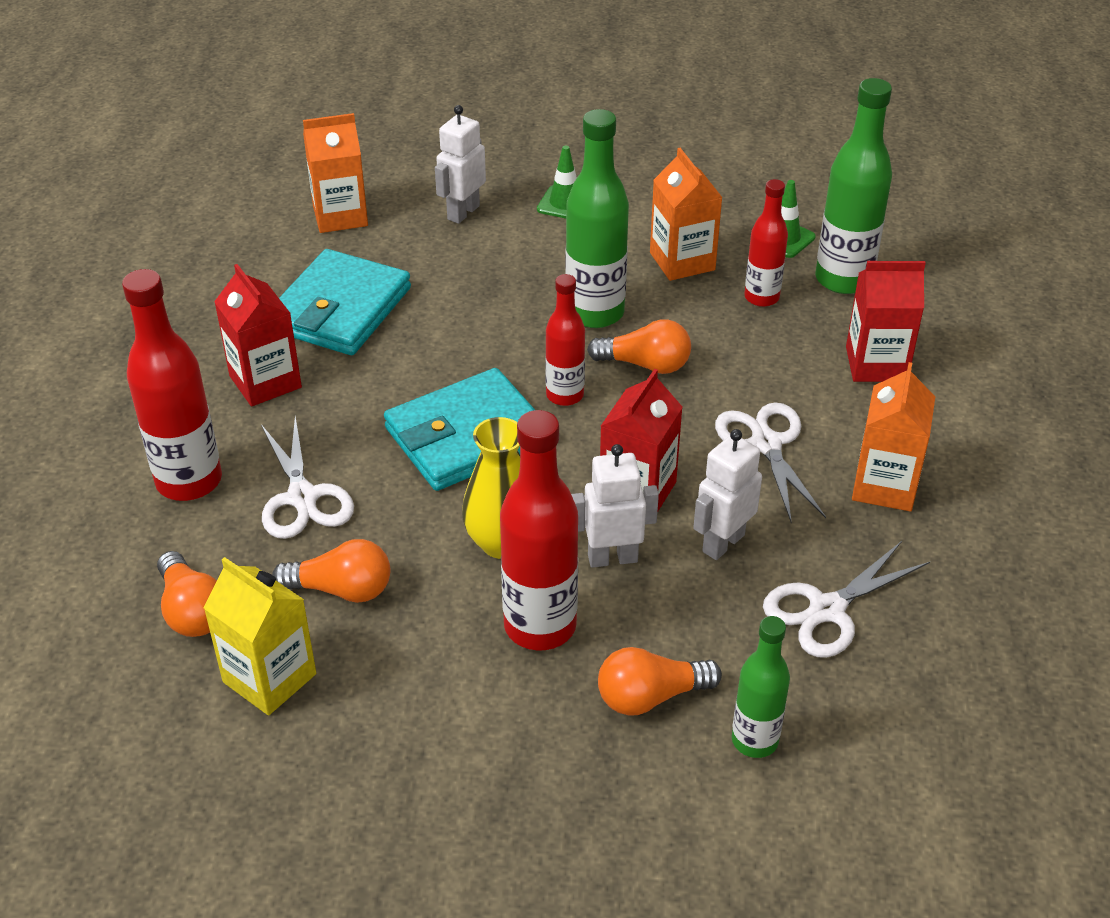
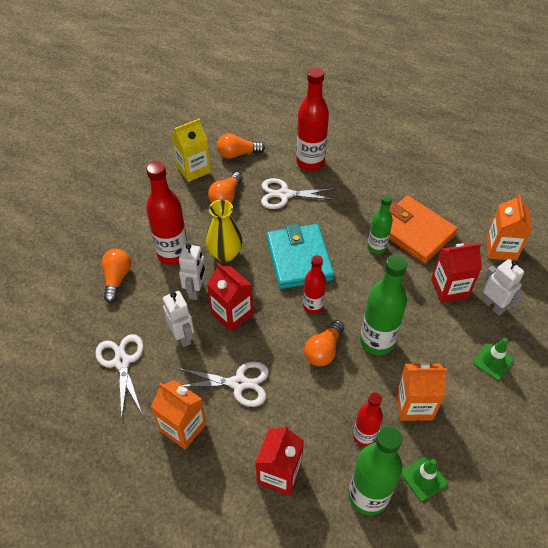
camera: 110 degrees right, 10 degrees up
(265, 382) = (366, 195): red carton -> red carton (449, 288)
(340, 309) = (414, 232): turquoise wallet -> orange wallet
(754, 740) = (75, 306): green bottle -> green bottle (376, 247)

